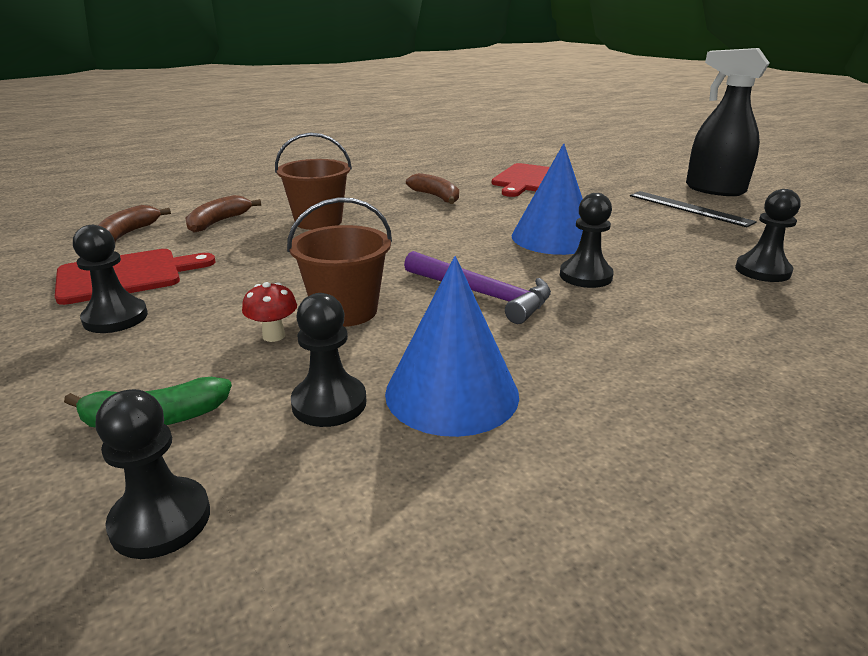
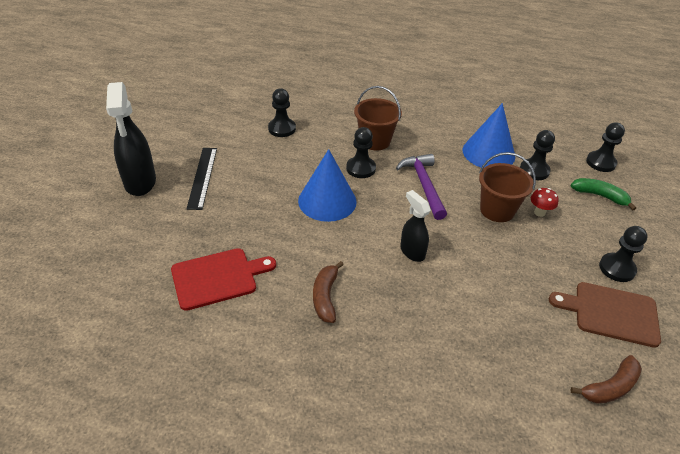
camera: 140 degrees left, 15 degrees up
(126, 275) = (611, 313): red cutting board -> brown cutting board
(219, 222) = (528, 363): brown banana -> none
(318, 221) = (449, 313): brown bucket -> brown bucket (375, 141)
(404, 239) = (412, 252): none -> black spray bottle

